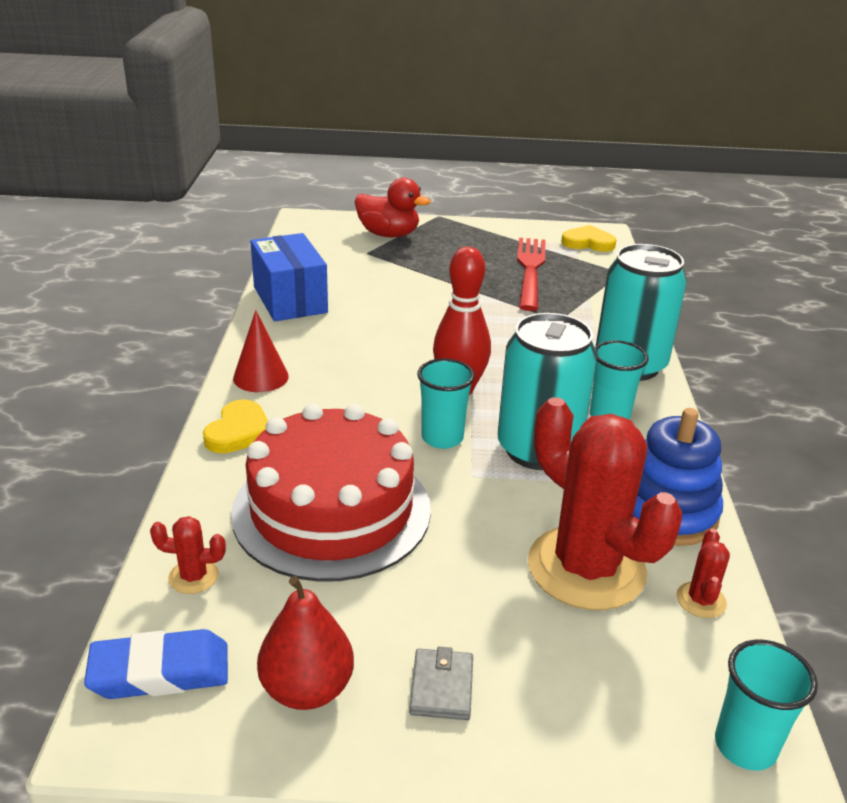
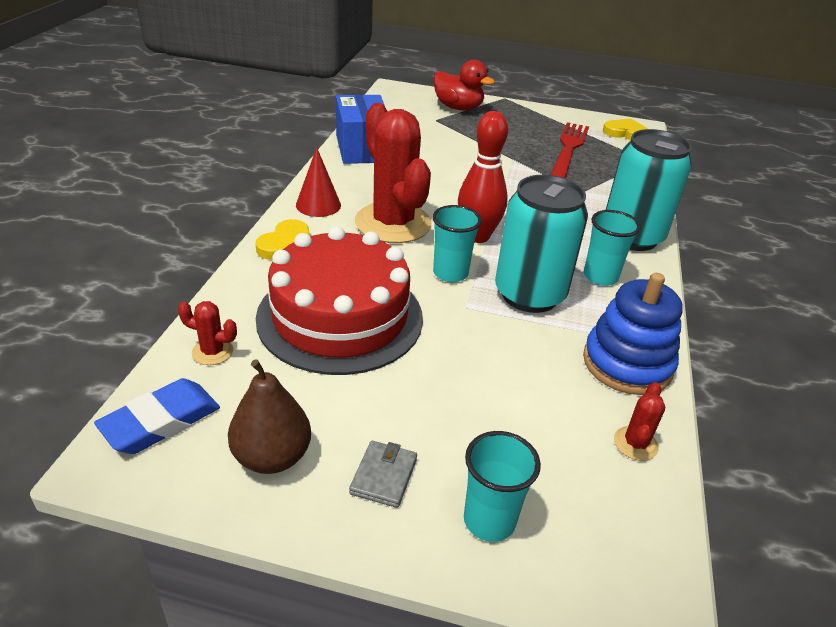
camera: 10 degrees right, 5 degrees up
(160, 672) = (161, 422): blue eraser -> blue eraser turned 45 degrees counterclockwise
(307, 689) = (272, 457): red pear -> brown pear
(586, 568) = (540, 399): red cactus -> red cactus (393, 223)
(745, 746) = (638, 578): turquoise cup -> turquoise cup (489, 520)

